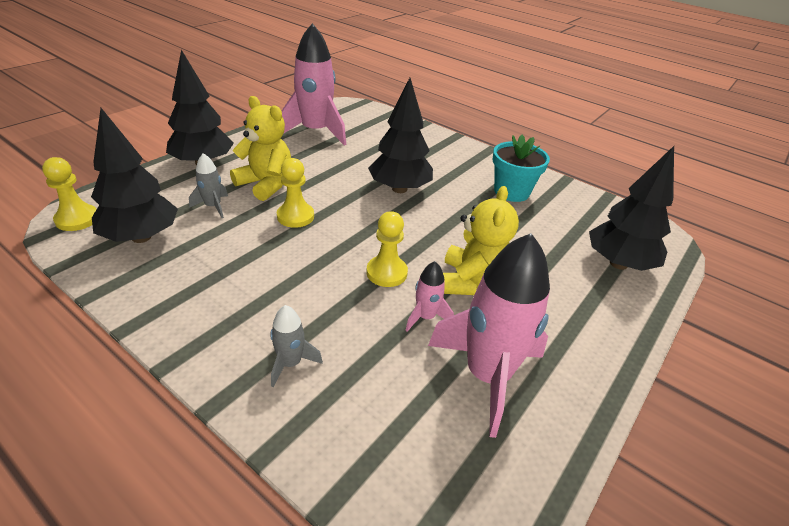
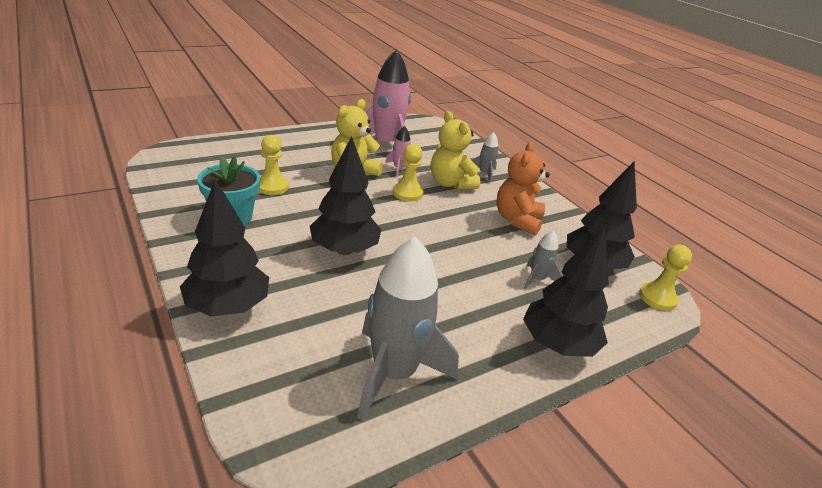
camera: 160 degrees left, 5 degrees down
(231, 275) = (517, 220): none -> orange teddy bear
(266, 184) = (483, 292): yellow teddy bear -> yellow teddy bear (450, 183)
(295, 216) = (461, 249): yellow pawn -> yellow pawn (272, 186)
(315, 132) = (394, 374): pink rocket -> grey rocket
(618, 263) = (235, 154): black tree -> black tree (227, 307)

